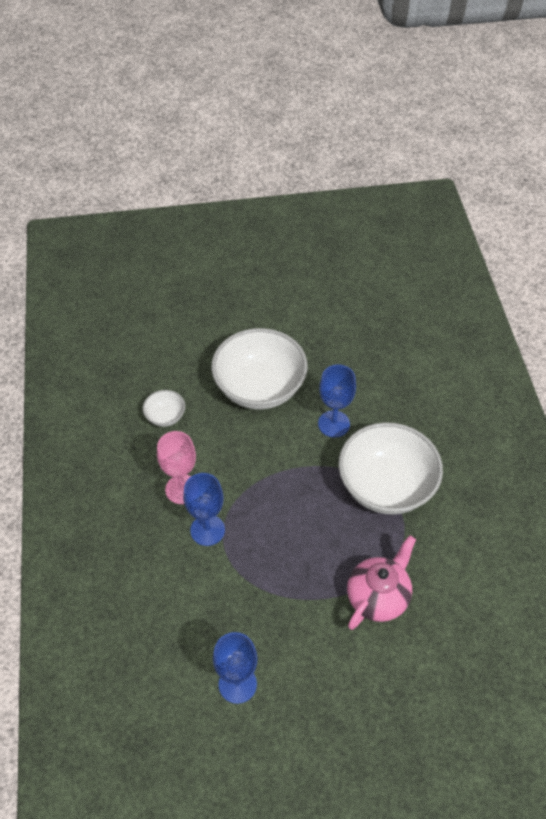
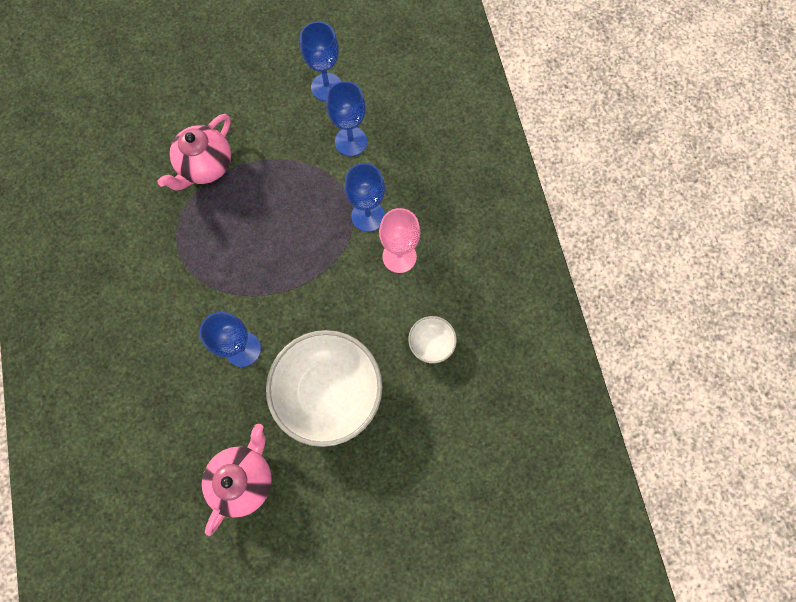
camera: 175 degrees right, 20 degrees up
(216, 612) = (351, 141): none -> blue goblet
(331, 337) = (244, 478): none -> pink teapot
(386, 486) = (190, 277): white bowl -> none

